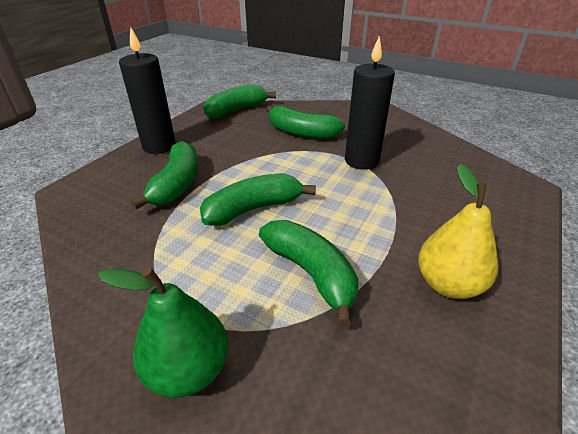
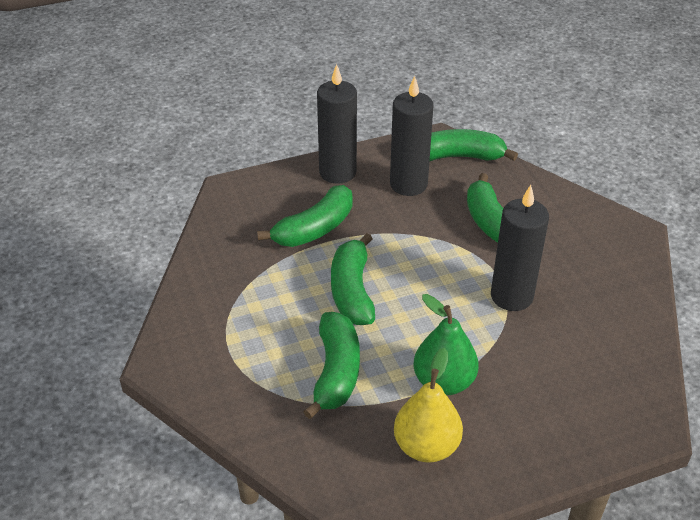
camera: 40 degrees right, 5 degrees up
(188, 369) = (202, 381): green pear -> green pear (444, 382)
(220, 134) = (408, 184): none -> black candle
(253, 209) = (352, 291): green banana -> green banana turned 105 degrees counterclockwise

